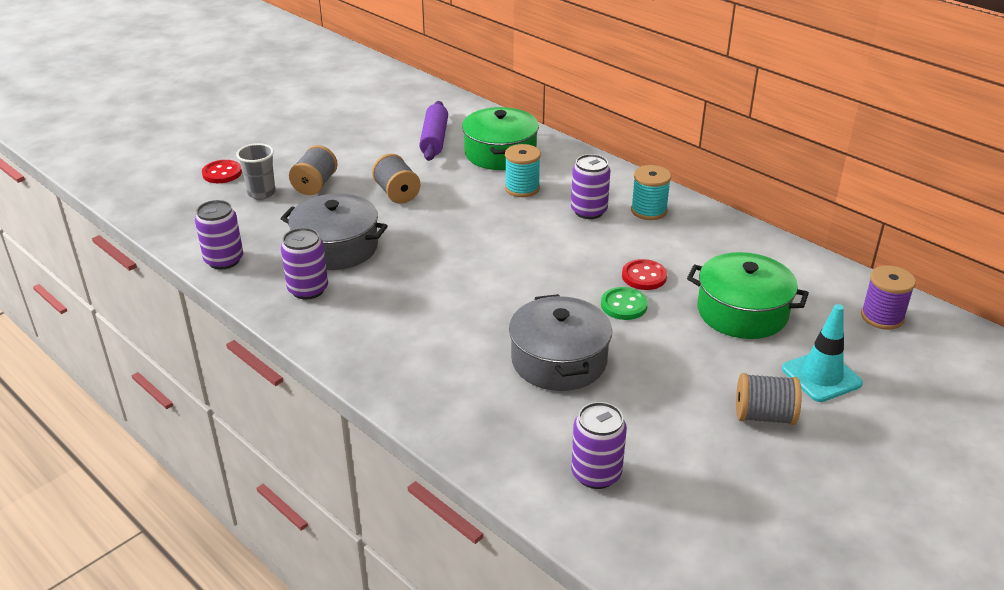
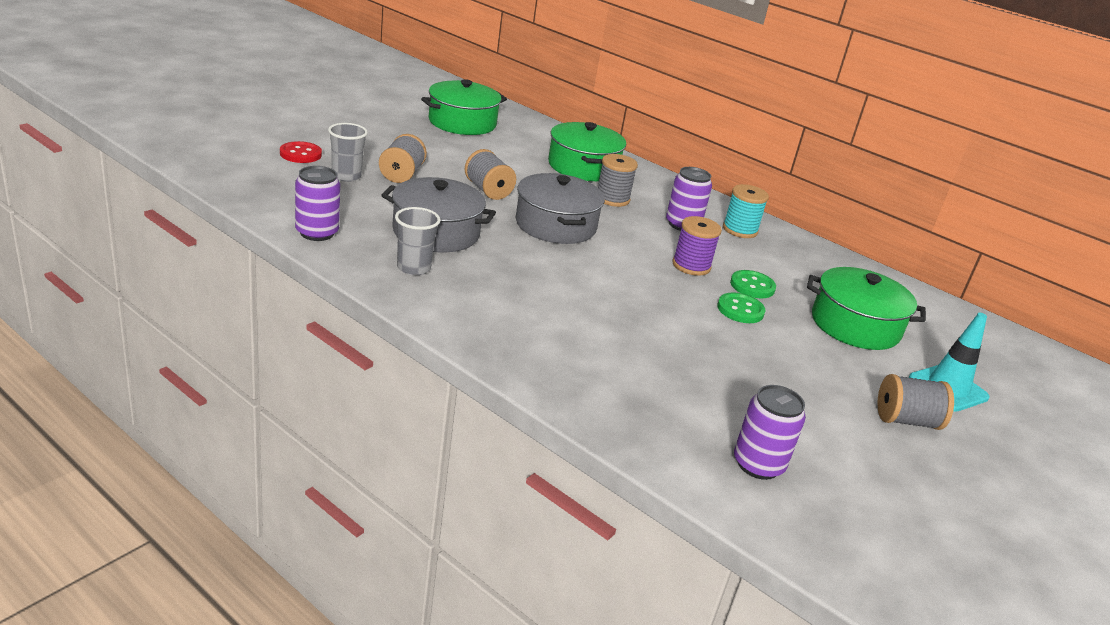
camera: 10 degrees left, 5 degrees down
(308, 289) = (413, 268): purple can -> grey cup
(387, 115) = (462, 122): none -> green pot
(434, 139) = (514, 148): purple rolling pin -> none
(522, 188) = (612, 199): turquoise spool -> grey spool
(559, 360) = (690, 355): grey pot -> grey pot (555, 225)
(644, 276) = (752, 286): red button -> green button
(882, 317) = (985, 340): purple spool -> purple spool (691, 266)

